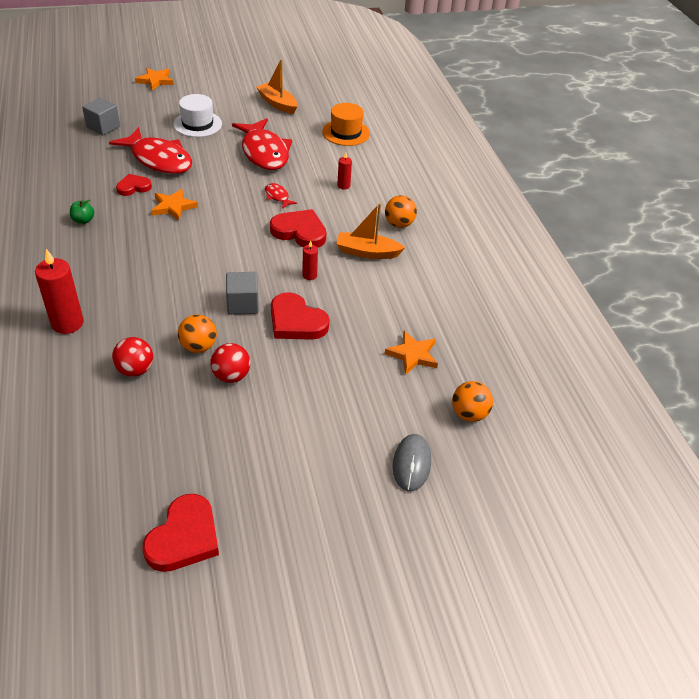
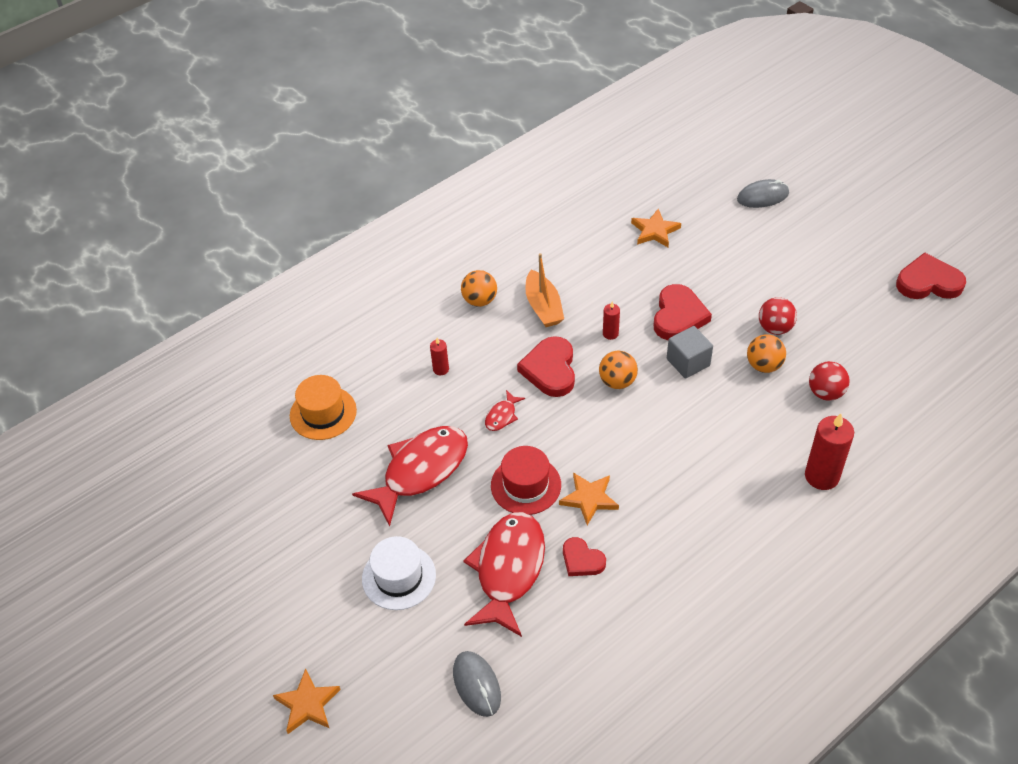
camera: 110 degrees left, 5 degrees up
(83, 220) = (676, 568): green apple -> none
(103, 127) = (476, 684): grey cube -> grey mouse
(211, 186) = (526, 485): none -> red hat
(277, 104) = (290, 515): orange boat -> none
(469, 414) = (690, 182): orange ball -> orange ball (617, 381)

